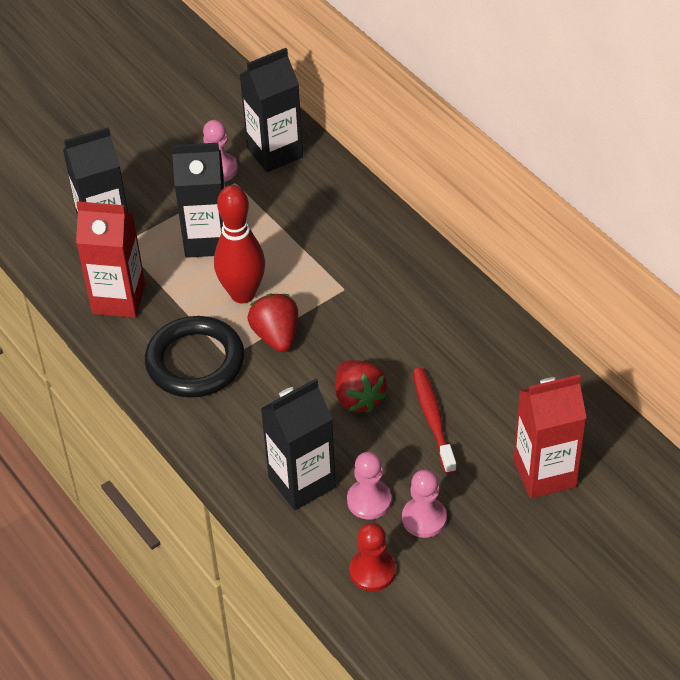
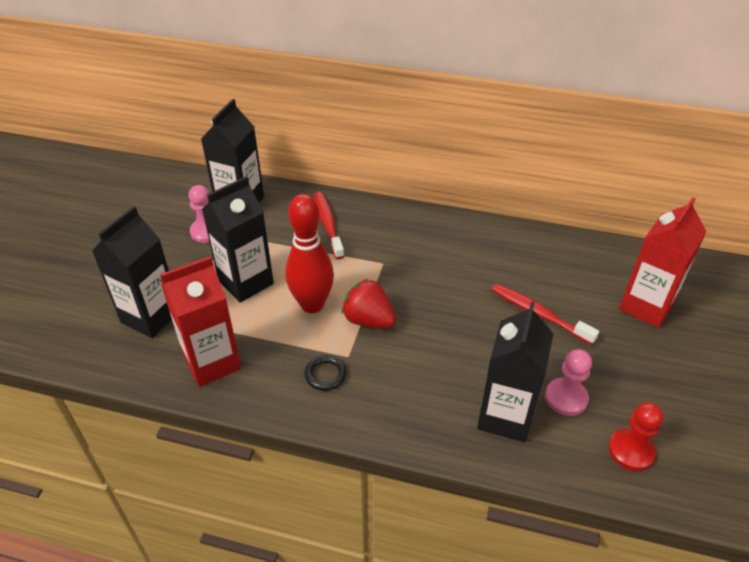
camera: 40 degrees left, 5 degrees down
(195, 362) = (325, 374): black ring -> black ring, size x0.43
(333, 221) = (328, 224): none -> red toothbrush
(358, 398) = (474, 329): red strawberry -> none
(424, 518) = (615, 386): pink pawn -> none

